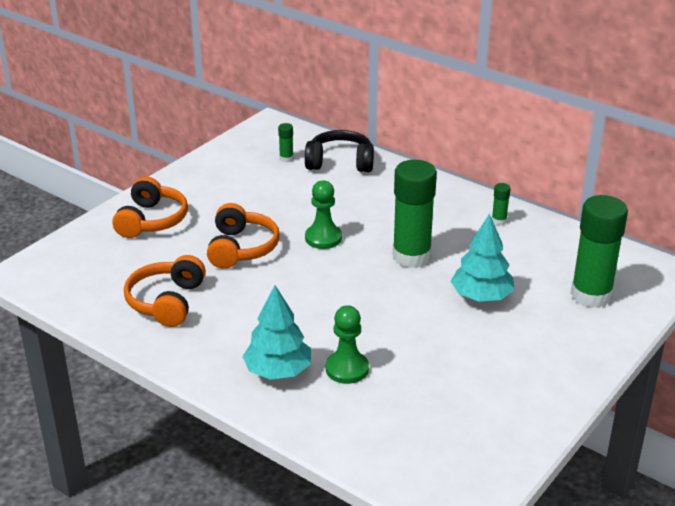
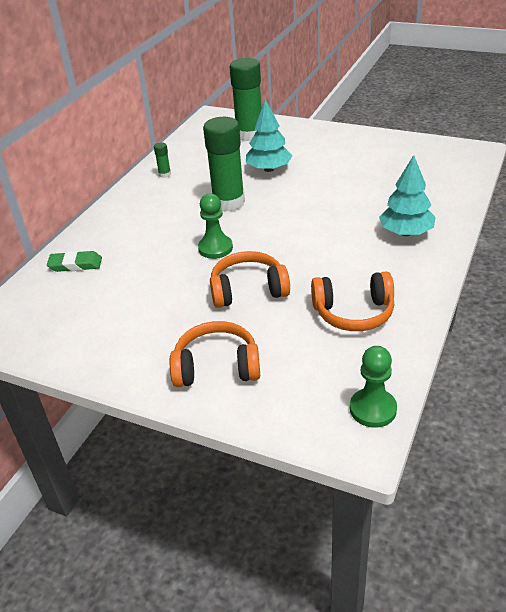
camera: 100 degrees left, 5 degrees up
(286, 158) = (68, 301): green glue stick -> none
(340, 162) = (75, 265): black headphones -> green eraser
(347, 369) = (383, 205): green pawn -> green pawn (373, 409)

